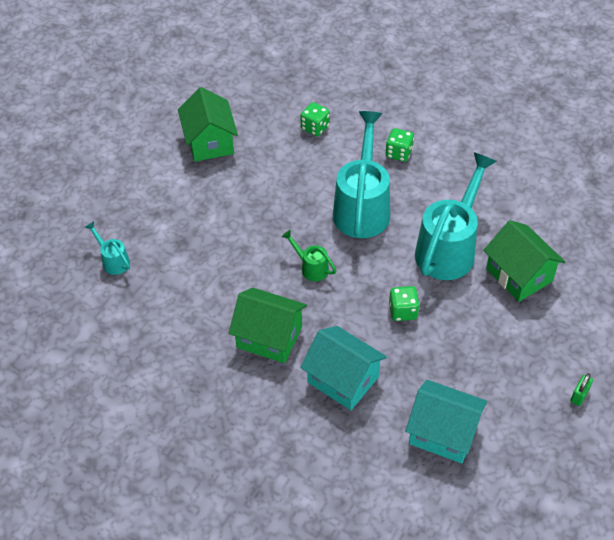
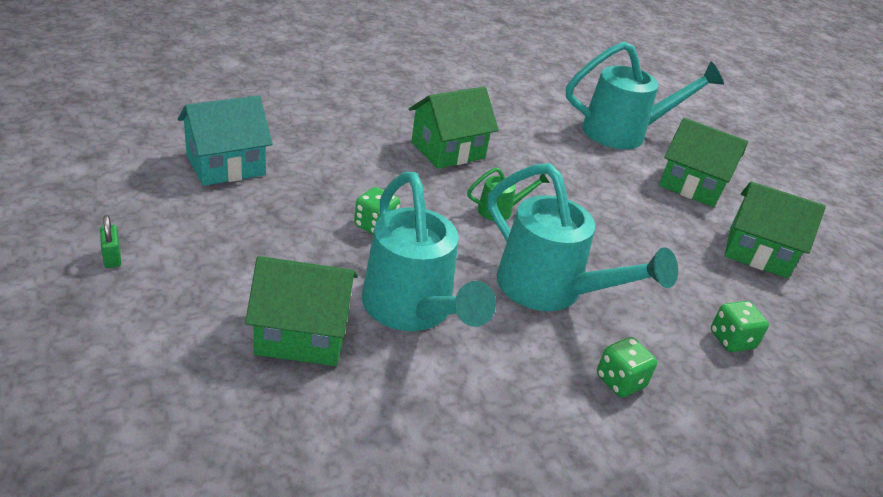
camera: 120 degrees right, 15 degrees down
(113, 261) = (623, 133): turquoise watering can -> turquoise watering can, size x2.22
(156, 196) = (692, 185): none -> green house
(343, 379) = (354, 155): turquoise house -> none

